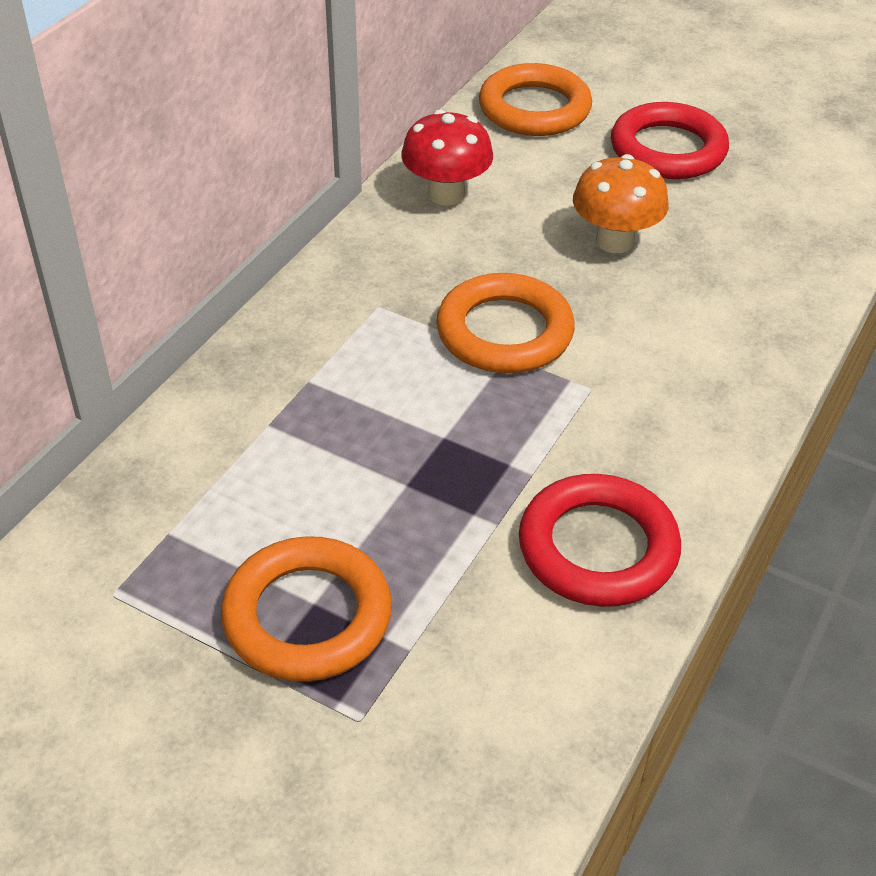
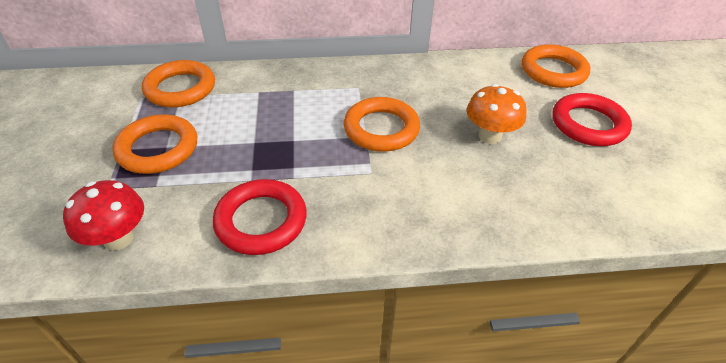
camera: 55 degrees right, 0 degrees up
(145, 525) = (180, 88): none -> orange ring
(446, 194) = (455, 73): red mushroom -> red mushroom (118, 238)

